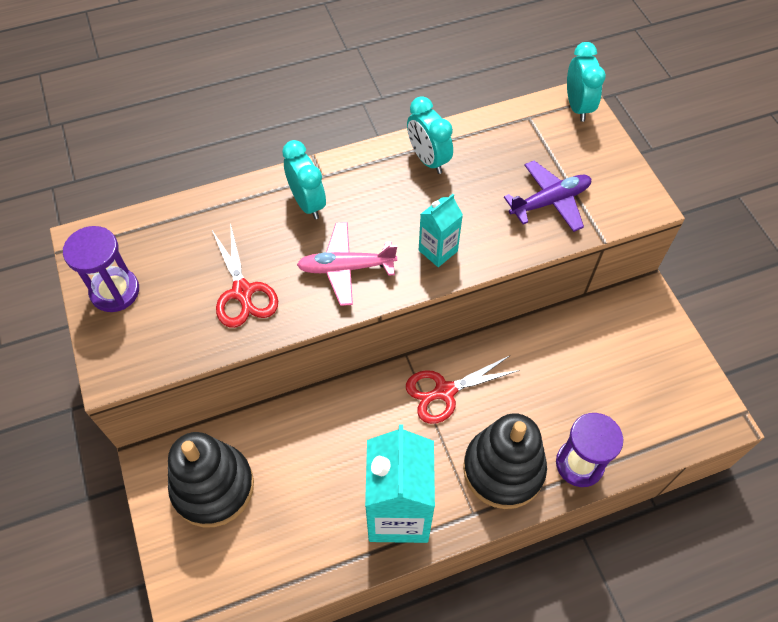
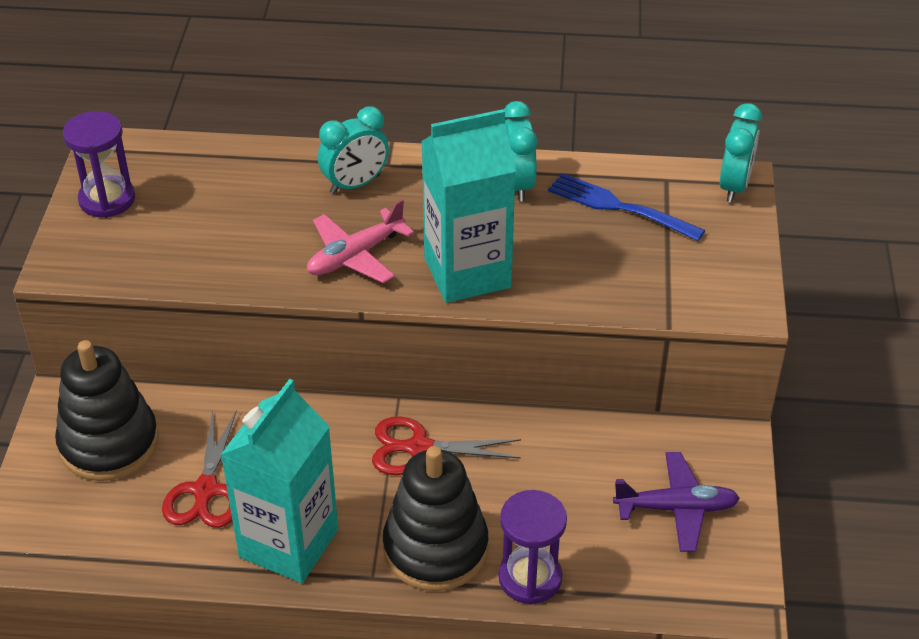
camera: 25 degrees right, 15 degrees down
(243, 293) = (232, 242): red scissors -> red scissors (205, 491)
(307, 203) = (355, 184): turquoise clock -> turquoise clock turned 60 degrees clockwise
(346, 268) = (355, 256): pink plane -> pink plane turned 60 degrees counterclockwise
(438, 251) = (467, 273): turquoise carton -> turquoise carton, size x1.99
(512, 152) = (620, 207): none -> blue fork
(550, 202) = (631, 268): purple plane -> purple plane (676, 508)

